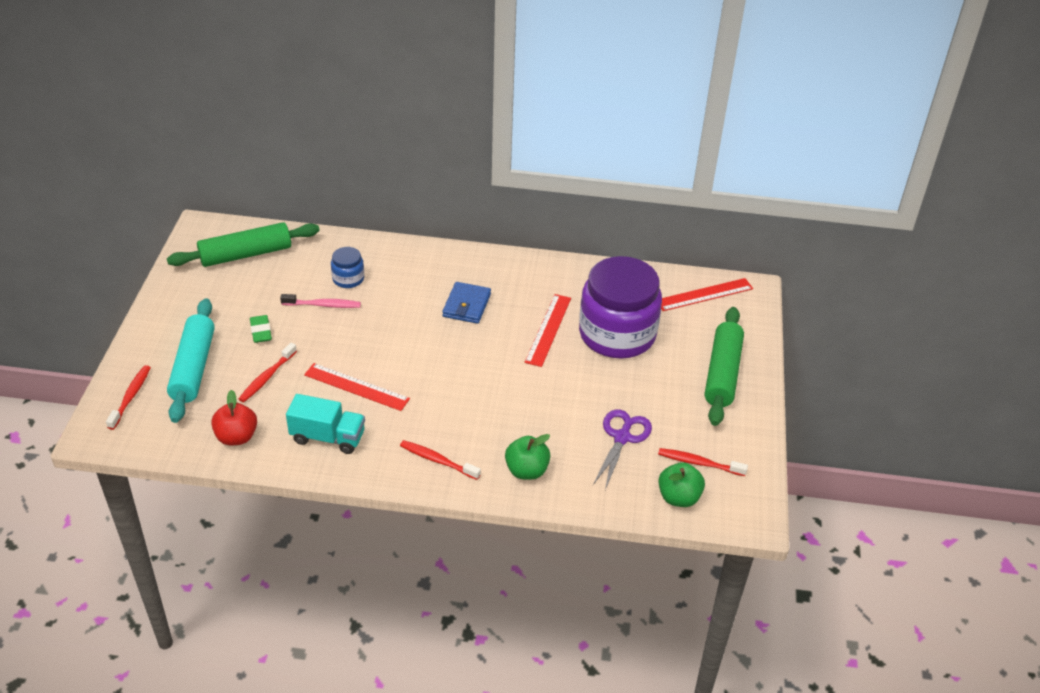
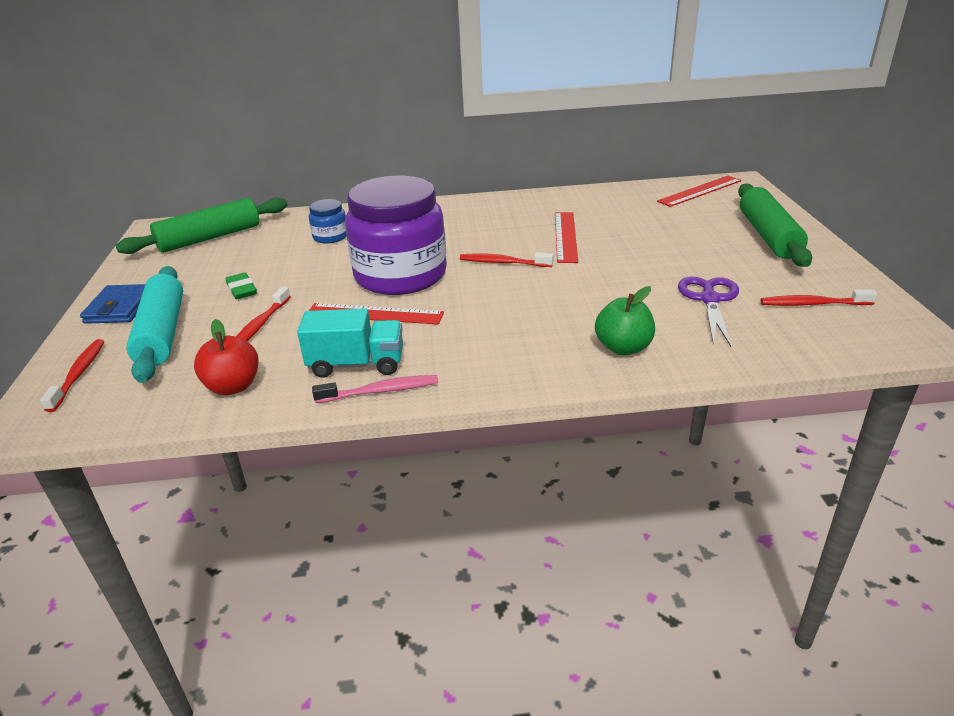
camera: 10 degrees left, 10 degrees down
(323, 305) = (309, 259): pink toothbrush -> pink toothbrush (381, 391)
(437, 460) = (508, 359): red toothbrush -> red toothbrush (503, 262)
(467, 305) = (468, 234): blue wallet -> blue wallet (120, 308)
(617, 334) = (638, 228): purple jar -> purple jar (400, 275)
(678, 497) = (819, 337): green apple -> none

